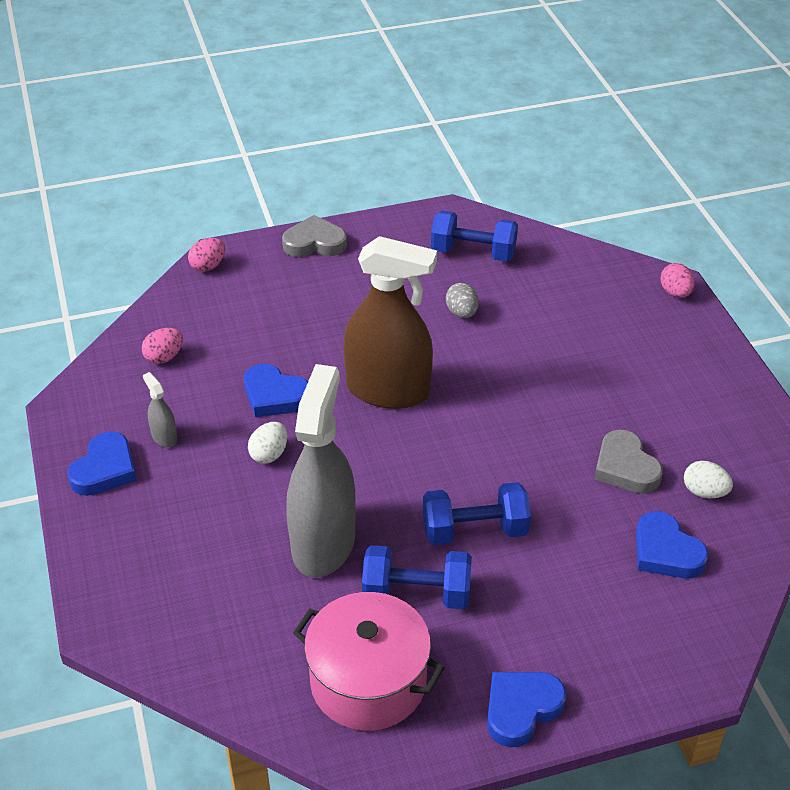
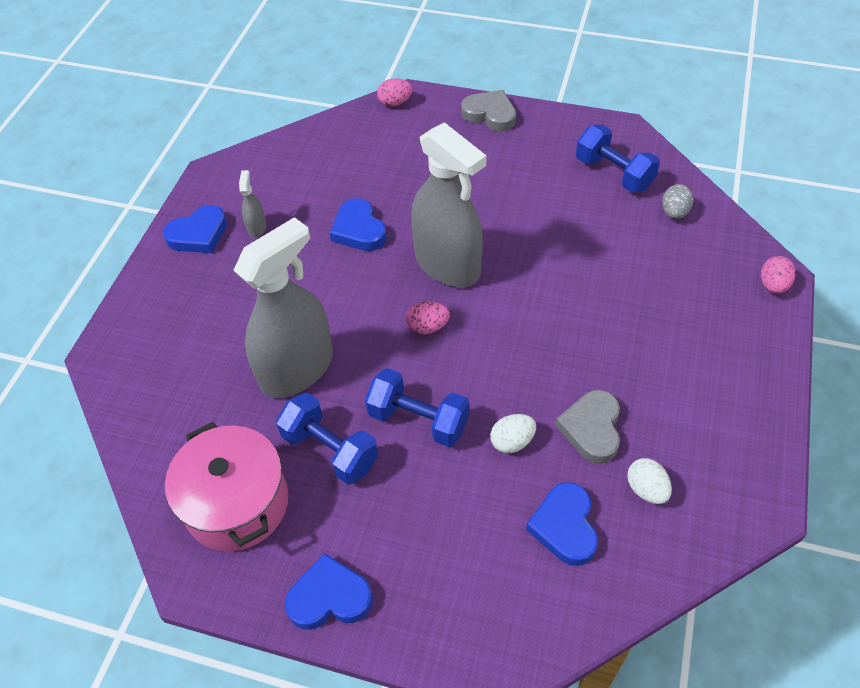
camera: 35 degrees right, 10 degrees up
(164, 357) = (306, 164): pink egg -> pink egg (427, 327)
(269, 454) = (317, 276): white egg -> white egg (512, 441)
(388, 390) = (447, 264): brown spray bottle -> grey spray bottle
(461, 313) = (561, 223): grey egg -> grey egg (674, 212)

